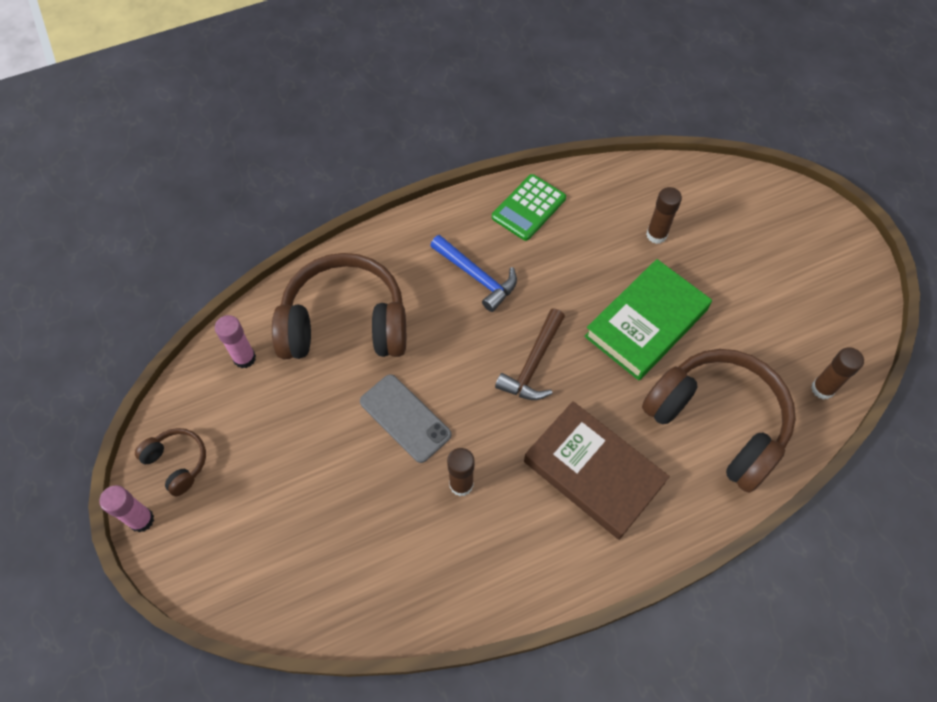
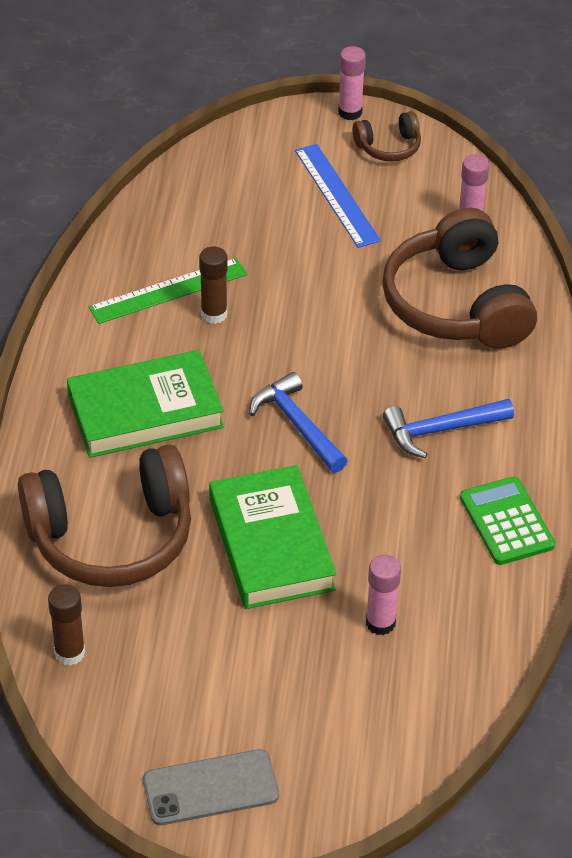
camera: 120 degrees right, 15 degrees down
(263, 470) = (337, 195): none -> blue ruler
(345, 324) = (457, 304): brown headphones -> brown headphones turned 135 degrees clockwise
(405, 418) = (314, 305): grey phone -> grey phone (211, 788)
(457, 536) = (168, 291): none -> green ruler
(533, 364) = (297, 424): brown hammer -> blue hammer
(593, 472) = (145, 411): brown book -> green book
(656, 235) = (380, 623): brown glue stick -> pink glue stick

